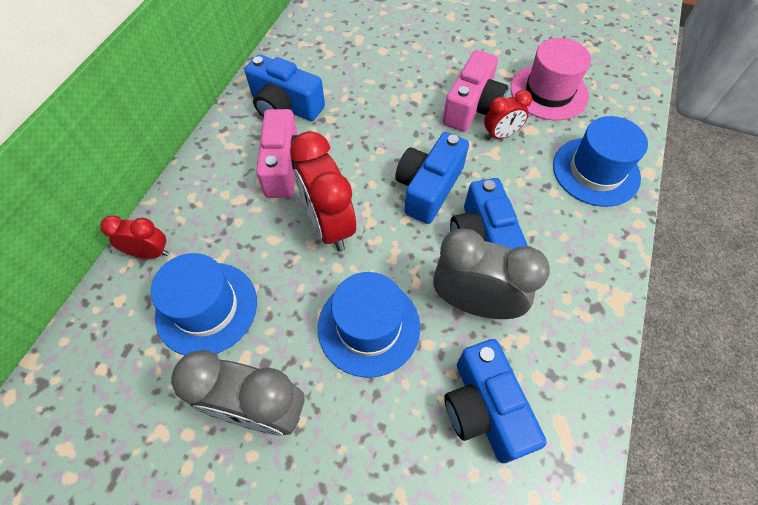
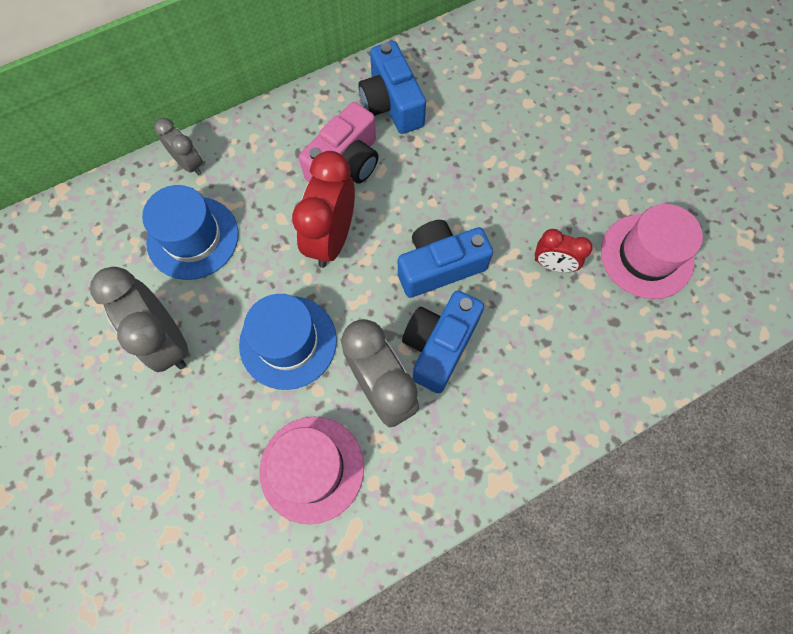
camera: 40 degrees right, 10 degrees up
(150, 253) = (189, 164): red clock -> grey clock
(472, 107) = (555, 219): pink camera -> none
(484, 408) = (312, 469): blue camera -> pink hat
(595, 171) = (605, 364): blue hat -> none

